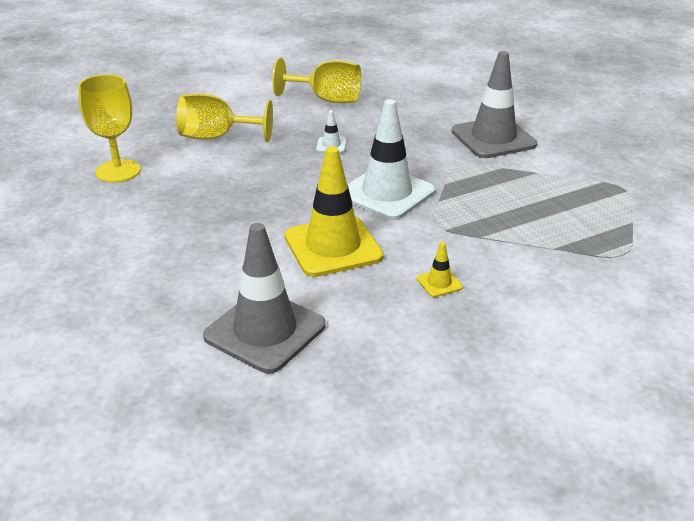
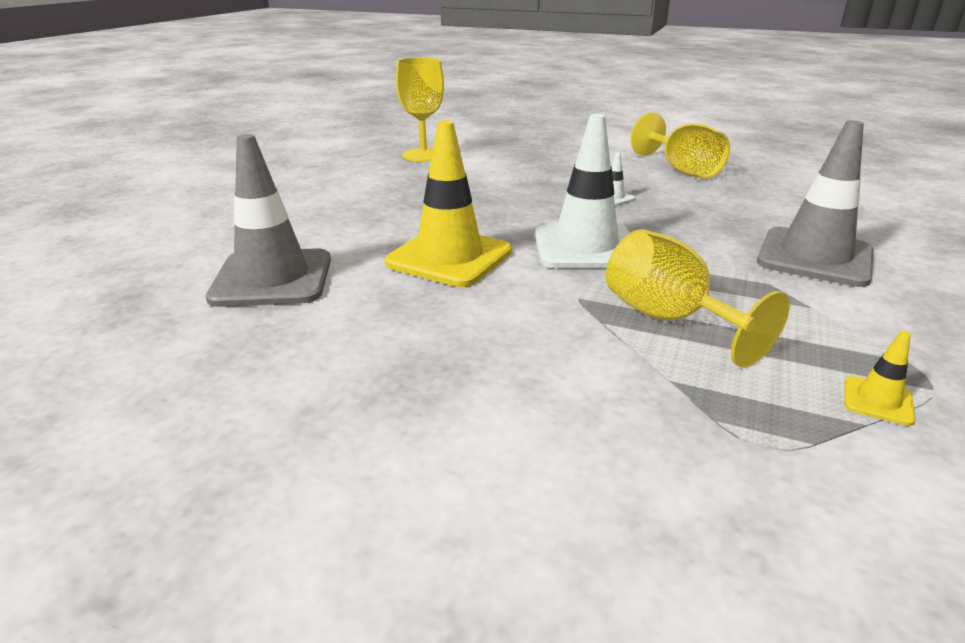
camera: 50 degrees right, 5 degrees down
(216, 137) = (531, 161): yellow goblet -> yellow goblet (669, 319)
(439, 283) = (470, 331): yellow traffic cone -> yellow traffic cone (877, 401)

